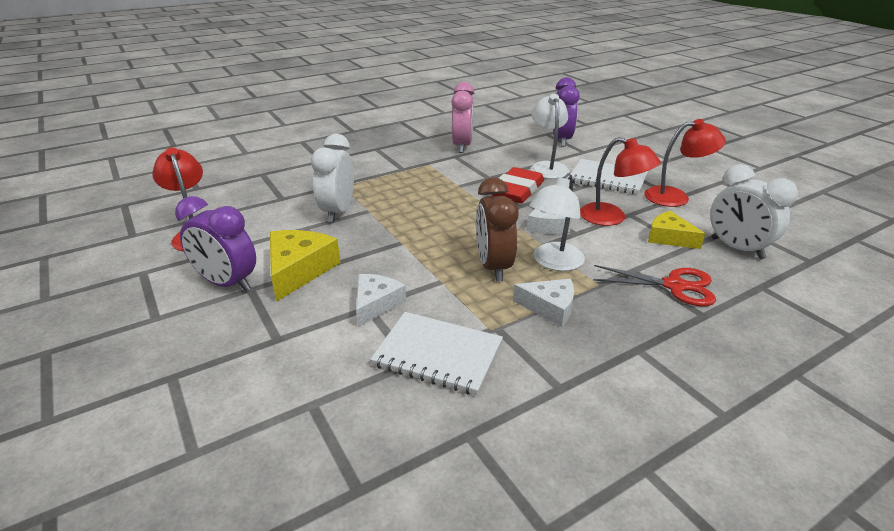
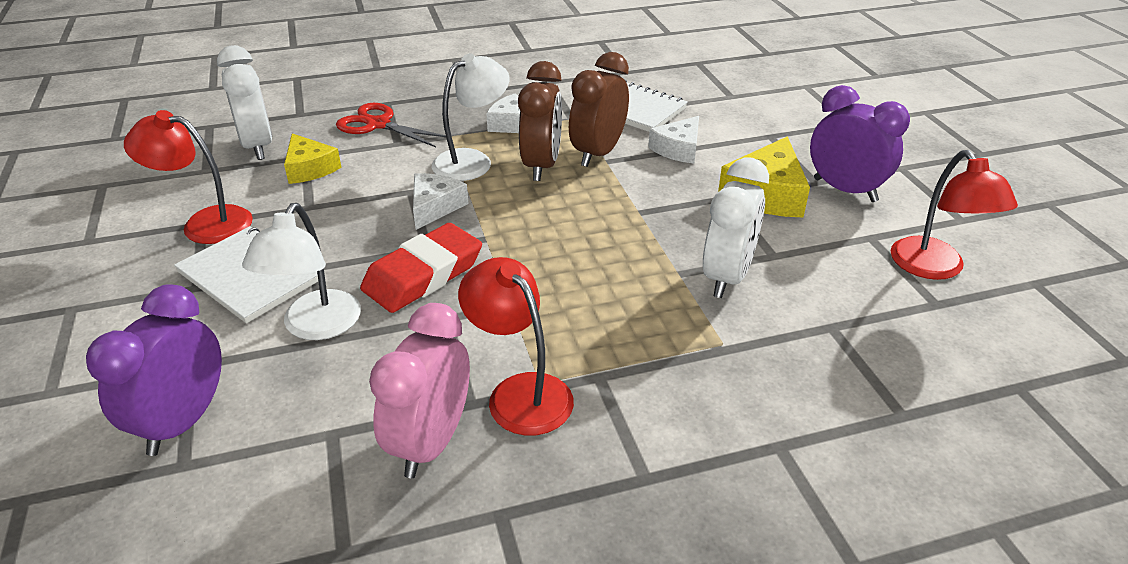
camera: 165 degrees left, 5 degrees up
(451, 286) = (598, 154): none -> brown clock
(611, 218) = (340, 204): red lamp -> red lamp (520, 392)

